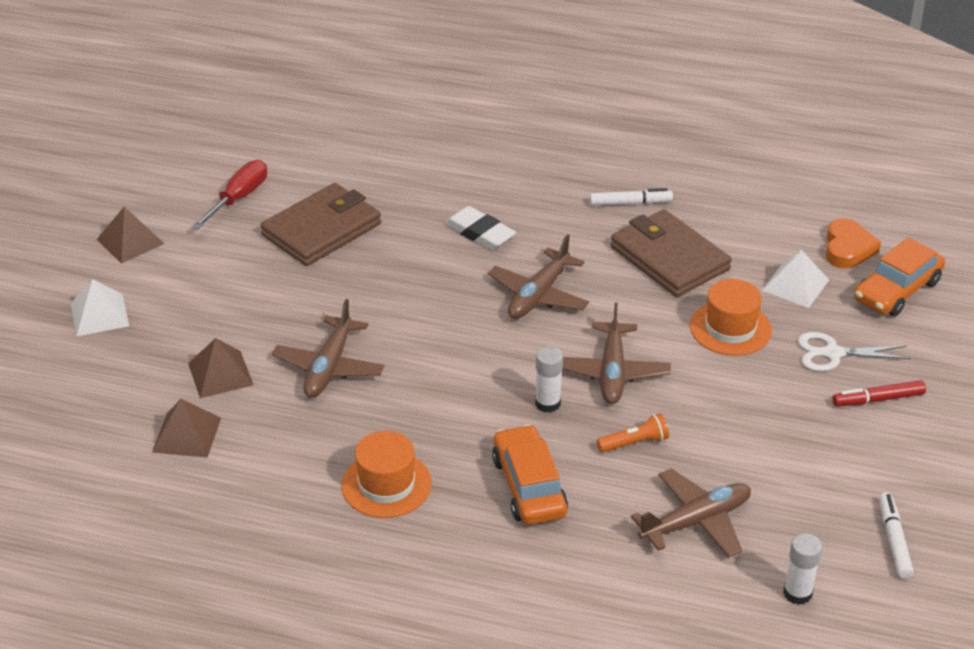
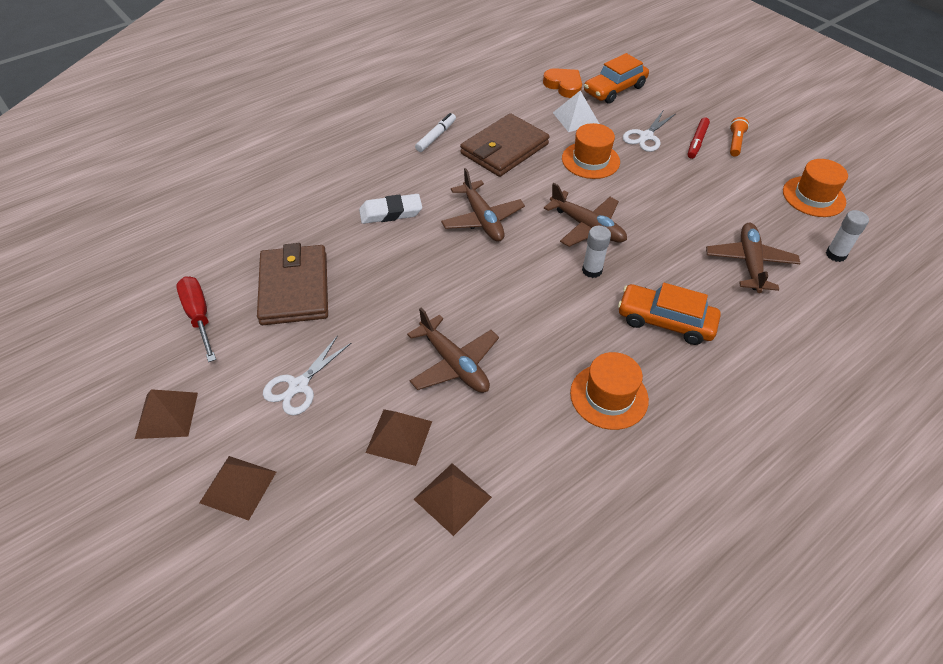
camera: 55 degrees left, 10 degrees up
(99, 314) = (238, 487): white pyramid -> brown pyramid
(220, 291) = (299, 386): none -> white scissors
(634, 443) = (660, 252): orange flashlight -> orange flashlight (735, 143)
(669, 258) = (504, 149): brown wallet -> brown wallet turned 45 degrees counterclockwise
(894, 540) = (813, 196): white marker -> orange hat
(897, 290) = (614, 89): orange car -> orange car turned 60 degrees clockwise

